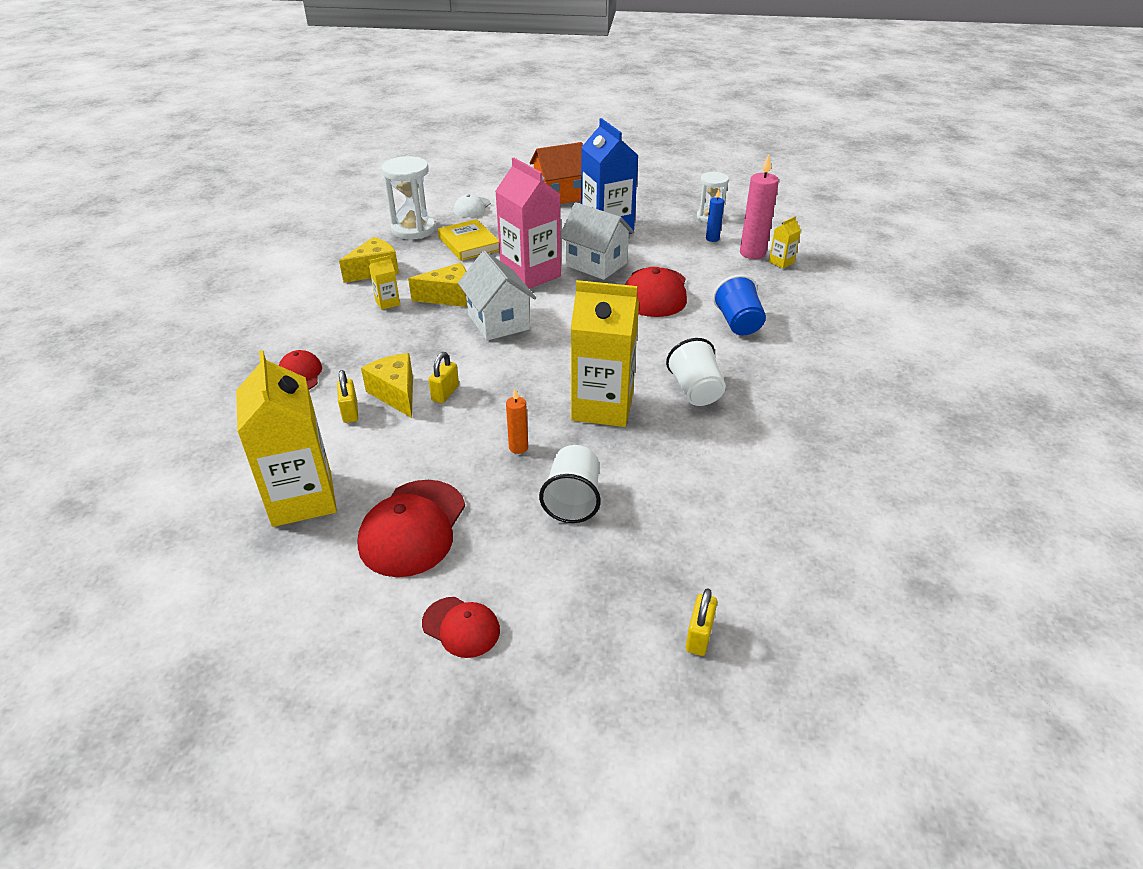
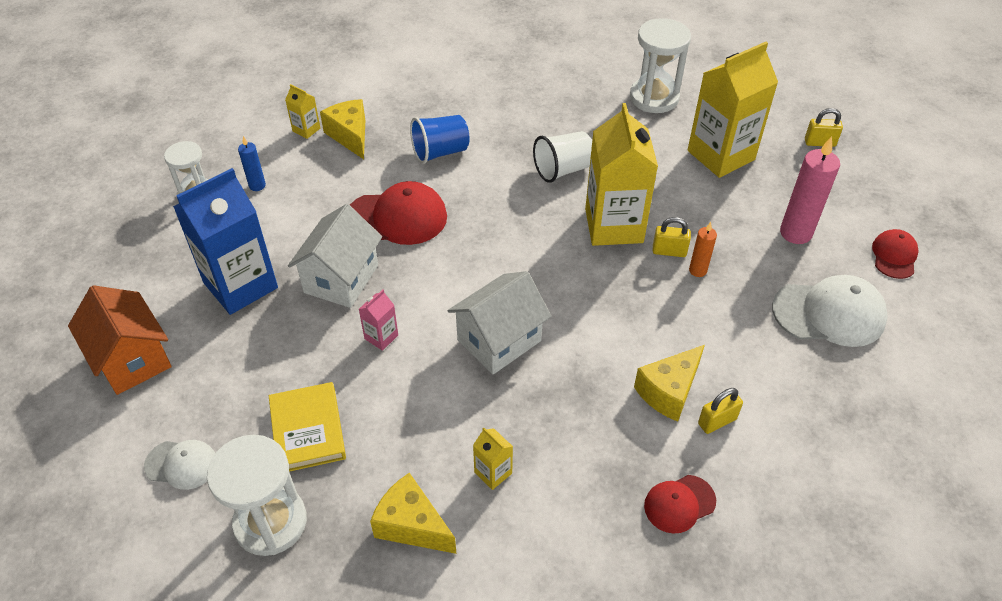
camera: 105 degrees left, 10 degrees up
(302, 498) = (848, 408): yellow carton -> yellow carton (721, 155)
(412, 528) = (829, 313): red cap -> white cap
(445, 393) = (648, 348): yellow padlock -> yellow padlock (669, 251)
(448, 297) = (459, 407): yellow cheese -> yellow cheese (350, 136)
(469, 244) = (308, 430): yellow book -> yellow book turned 60 degrees counterclockwise
(530, 274) = (381, 337): pink carton -> pink carton, size x0.43
(573, 500) = (739, 222): white cup -> none
(752, 253) = (289, 151): pink candle -> pink candle (795, 233)
(818, 490) = (654, 98): none -> white hourglass

